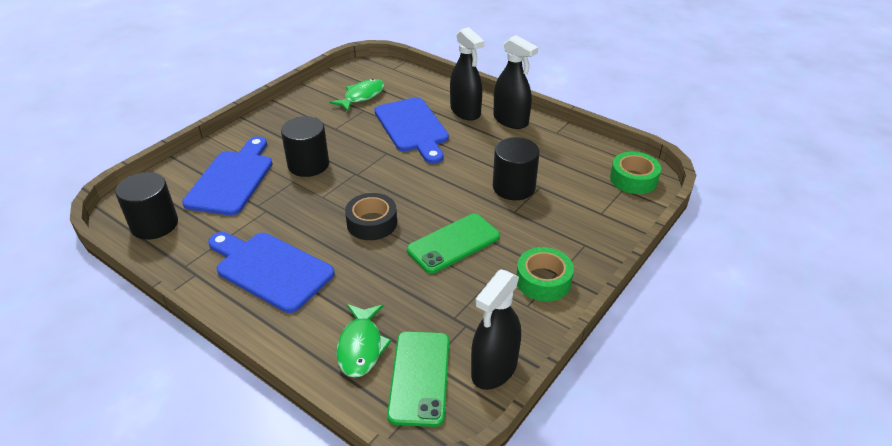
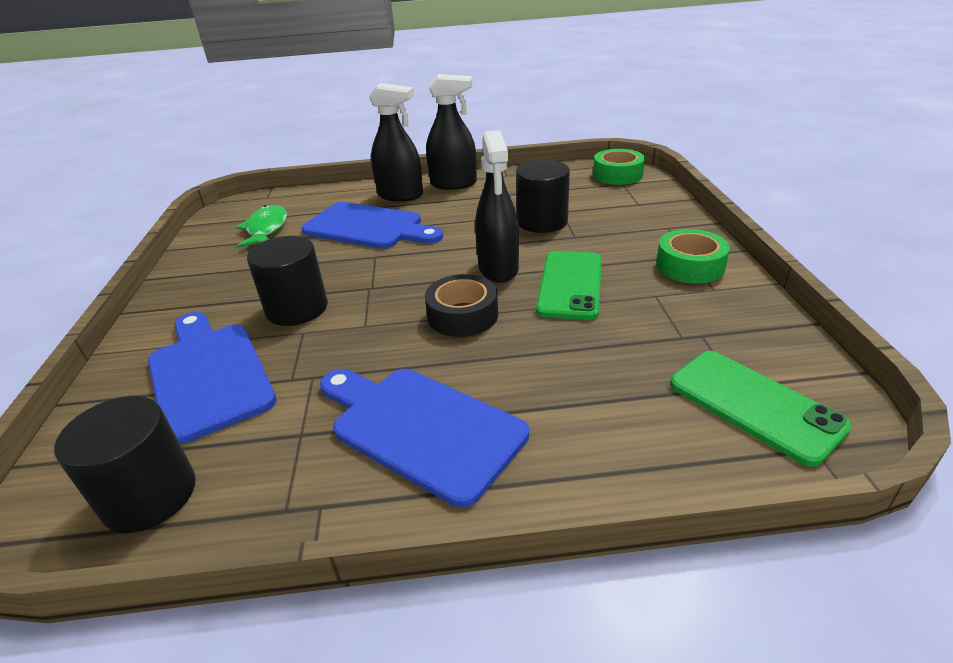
camera: 40 degrees left, 5 degrees down
(270, 269) = (420, 428): blue cutting board -> blue cutting board turned 45 degrees clockwise
(361, 346) = (655, 423): green fish -> none
(494, 369) = (788, 350): black spray bottle -> black spray bottle (498, 268)

